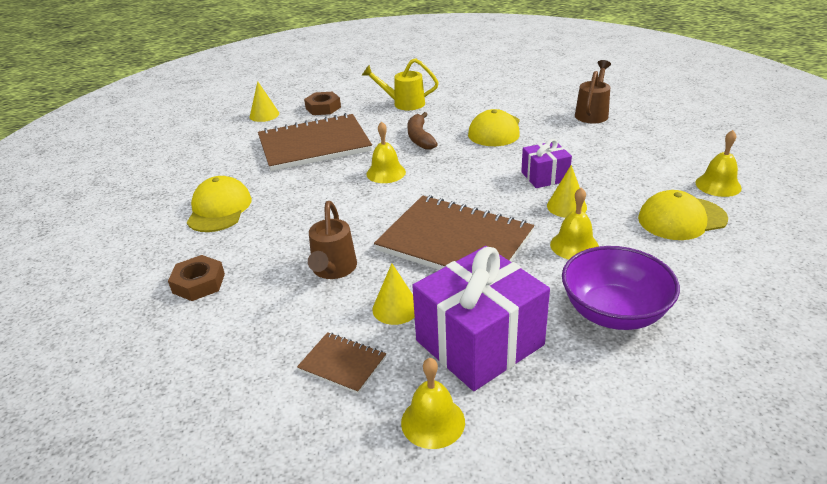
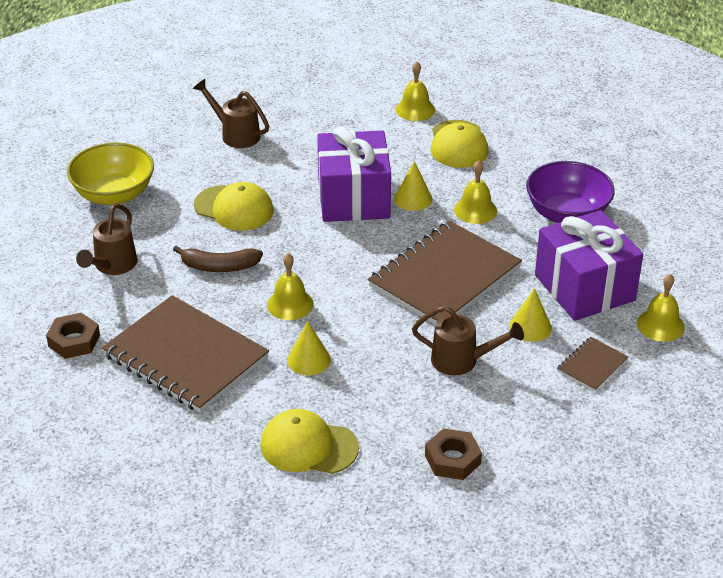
camera: 80 degrees left, 5 degrees up
(264, 115) = (57, 402): yellow cone -> yellow cone (309, 360)
(314, 145) = (185, 357): brown notebook -> brown notebook turned 45 degrees counterclockwise
(404, 103) = (112, 266): yellow watering can -> brown watering can
(483, 89) = (114, 194): none -> yellow bowl
(544, 176) = (353, 198): purple gift -> purple gift, size x1.88

